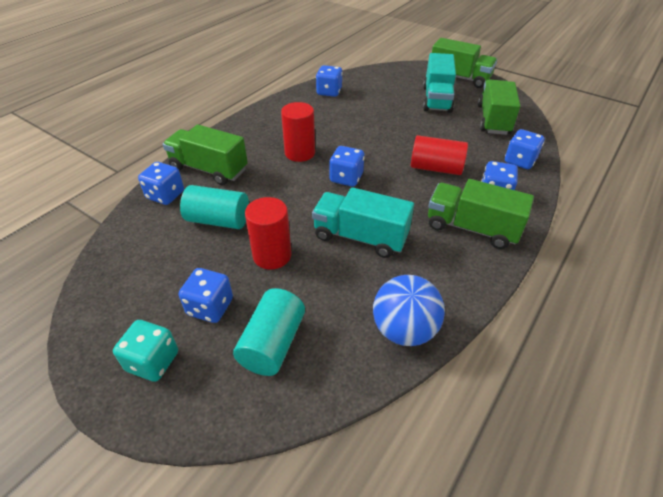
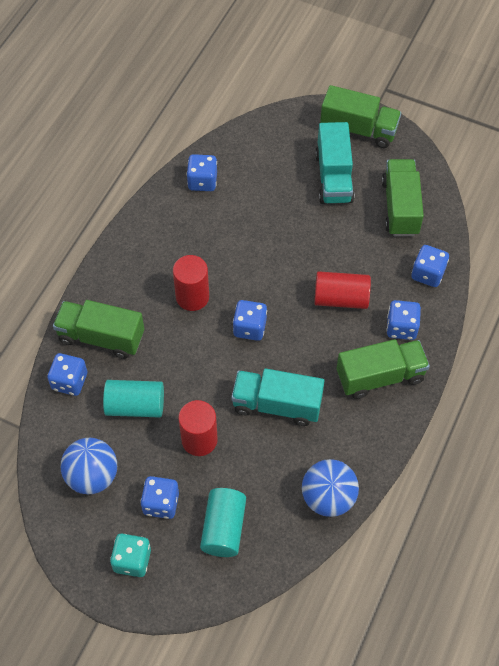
camera: 10 degrees left, 15 degrees up
(149, 271) = (92, 476): none -> blue ball
(471, 228) = (380, 376): green truck -> green truck turned 150 degrees clockwise

